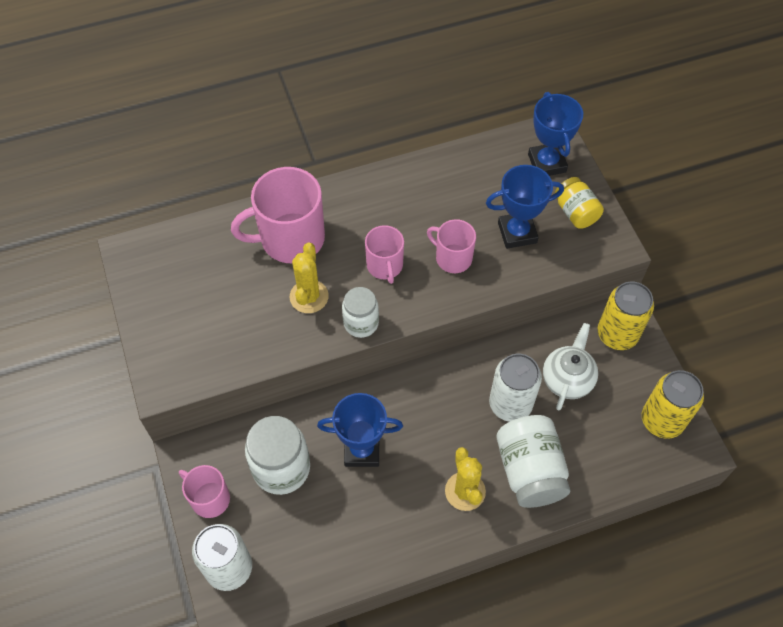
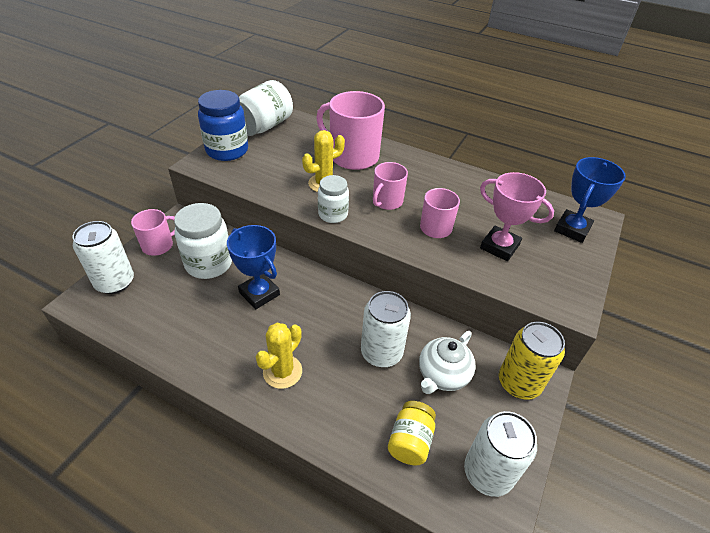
camera: 45 degrees right, 15 degrees down
(165, 343) = (227, 150): none -> blue jar
(209, 498) = (158, 245): pink mug -> pink mug turned 60 degrees clockwise
(517, 233) = (499, 246): blue trophy -> pink trophy
(529, 470) = (340, 403): white jar -> white jar (264, 126)
(567, 379) = (442, 375): white teapot -> white teapot turned 150 degrees clockwise
(575, 212) = (562, 267): yellow jar -> yellow jar (410, 441)
(662, 420) = (488, 473): yellow can -> white can

